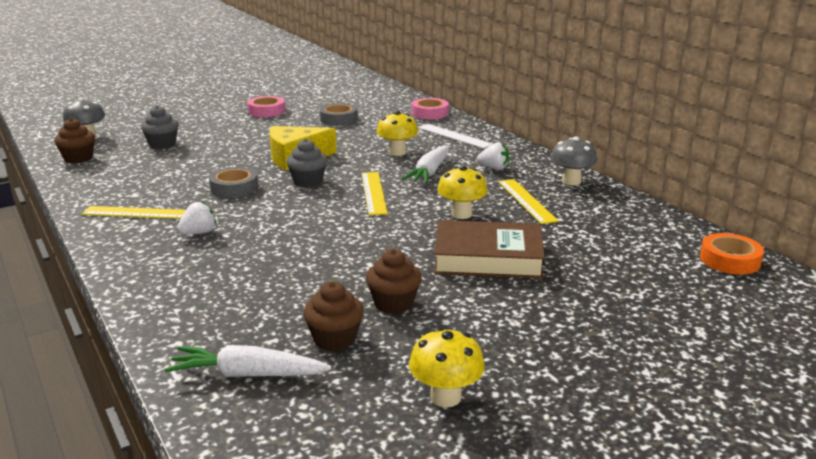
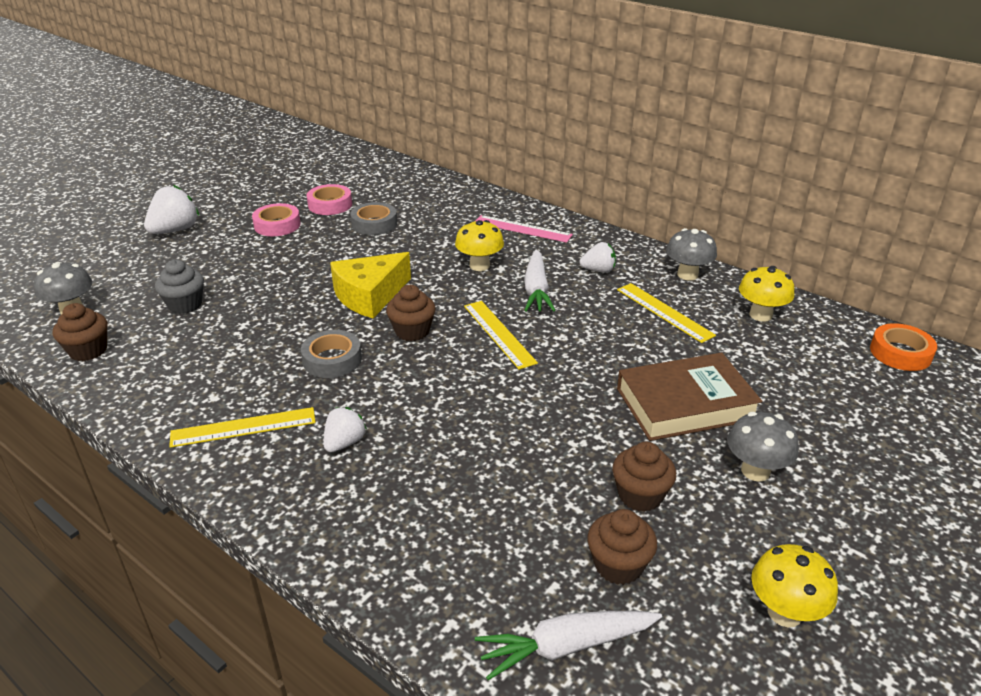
camera: 20 degrees left, 10 degrees up
(193, 105) = (175, 230): none -> white strawberry
(308, 181) = (412, 331): grey cupcake -> brown cupcake
(430, 113) = (471, 198): pink tape -> pink tape (330, 205)
(454, 136) = (522, 229): white ruler -> pink ruler
(461, 214) = (614, 346): yellow mushroom -> yellow mushroom (760, 315)
(509, 308) = (755, 471): none -> grey mushroom

